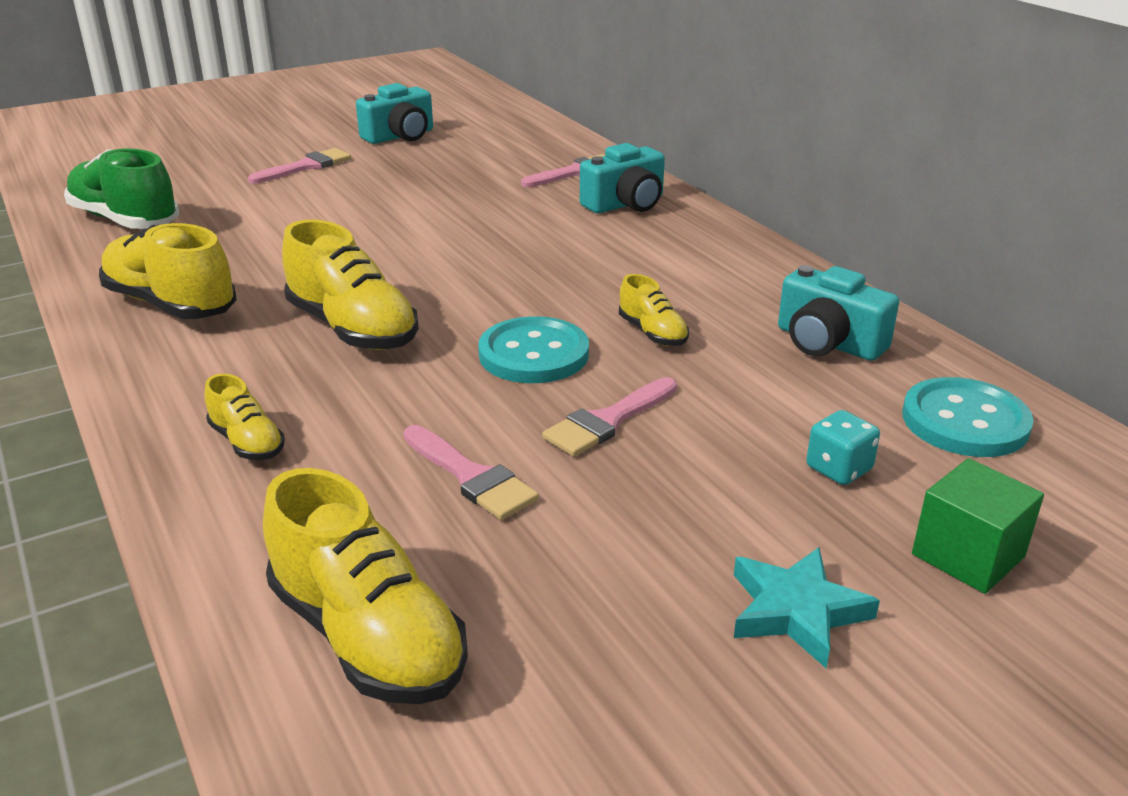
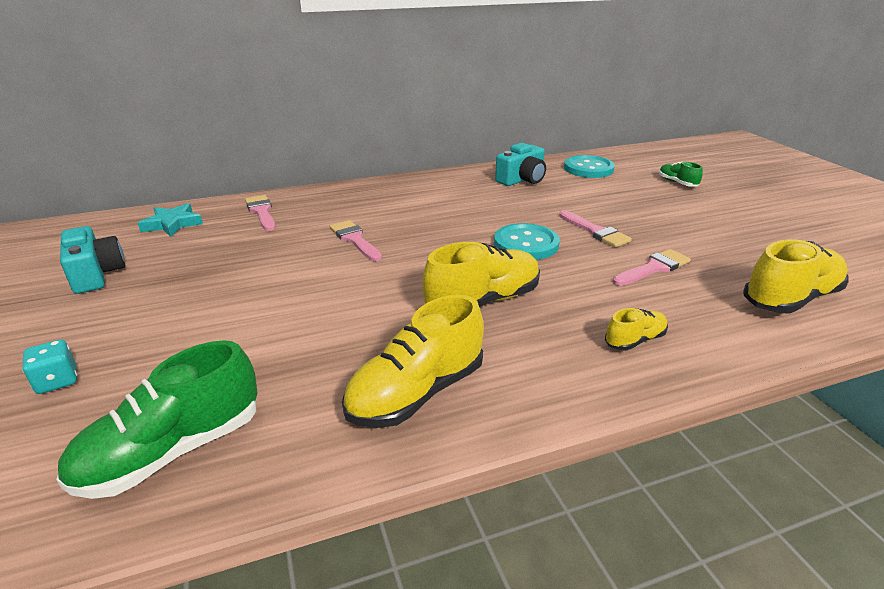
camera: 80 degrees left, 0 degrees up
(305, 167) = (123, 326): pink brush -> pink brush (355, 240)
(626, 204) = (331, 202): turquoise camera -> none
(652, 333) = (506, 213): yellow shoe -> none
(796, 611) = (722, 212): turquoise star -> turquoise star (172, 224)
(838, 469) = (627, 193): turquoise dice -> turquoise dice (57, 381)
(968, 555) = (677, 183): green cube -> green shoe

